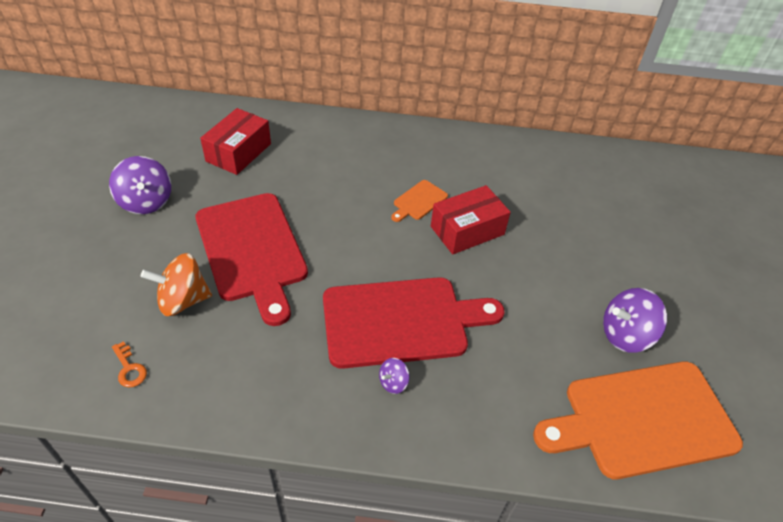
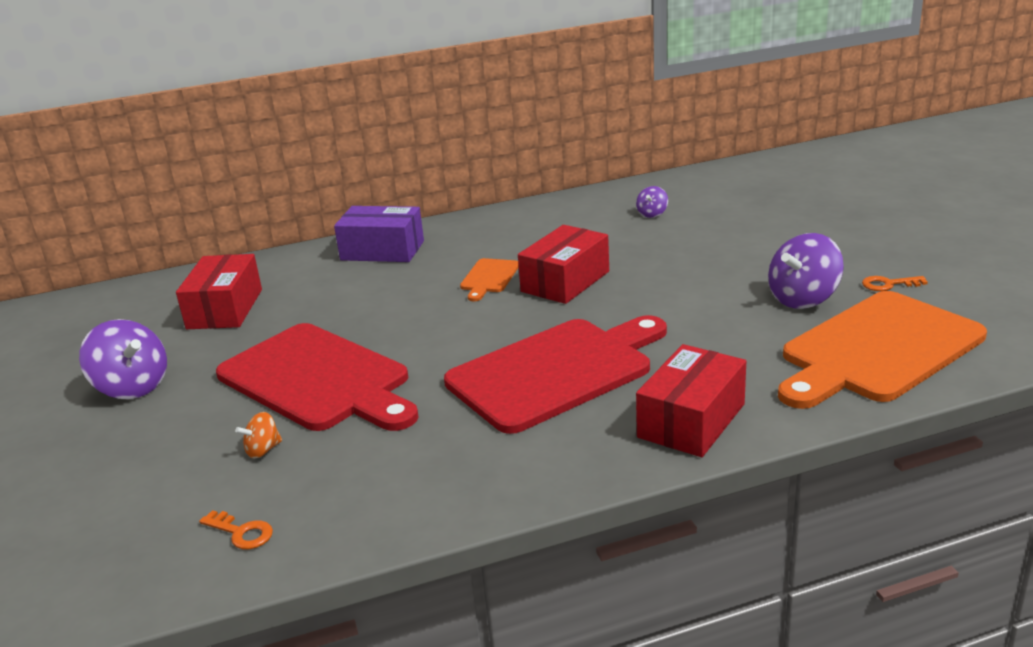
camera: 20 degrees left, 20 degrees down
(183, 300) = (263, 450): orange spinning top -> orange spinning top, size x0.50
(368, 139) = (382, 250): none -> purple box
(393, 382) = (592, 420): purple spinning top -> purple spinning top (652, 214)
(458, 420) = (691, 420): none -> red box
(703, 352) = (888, 284): none -> orange key

